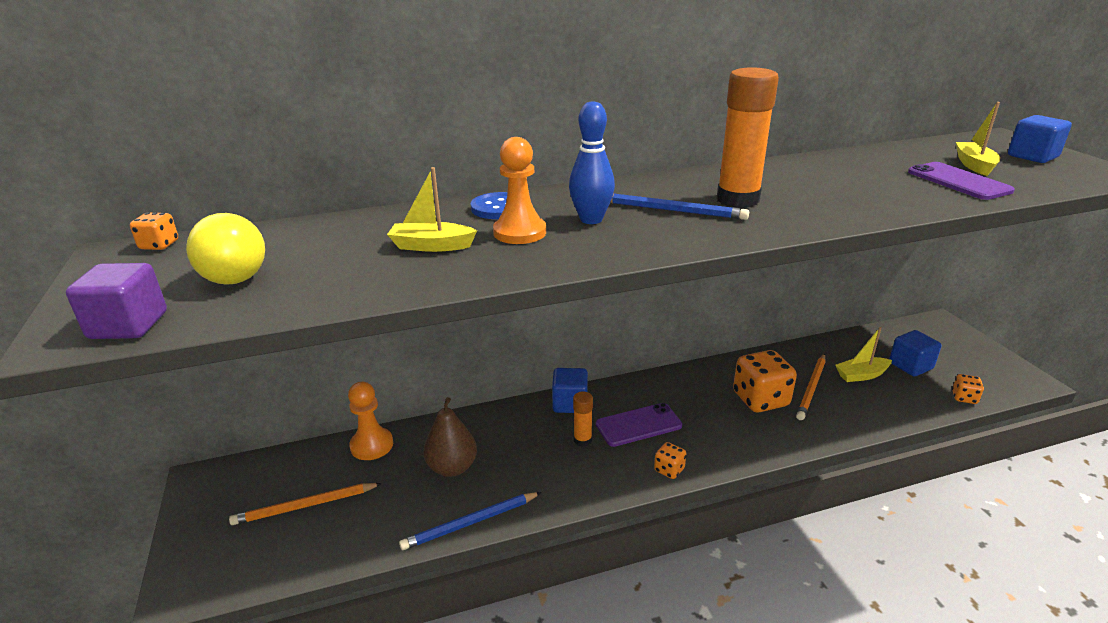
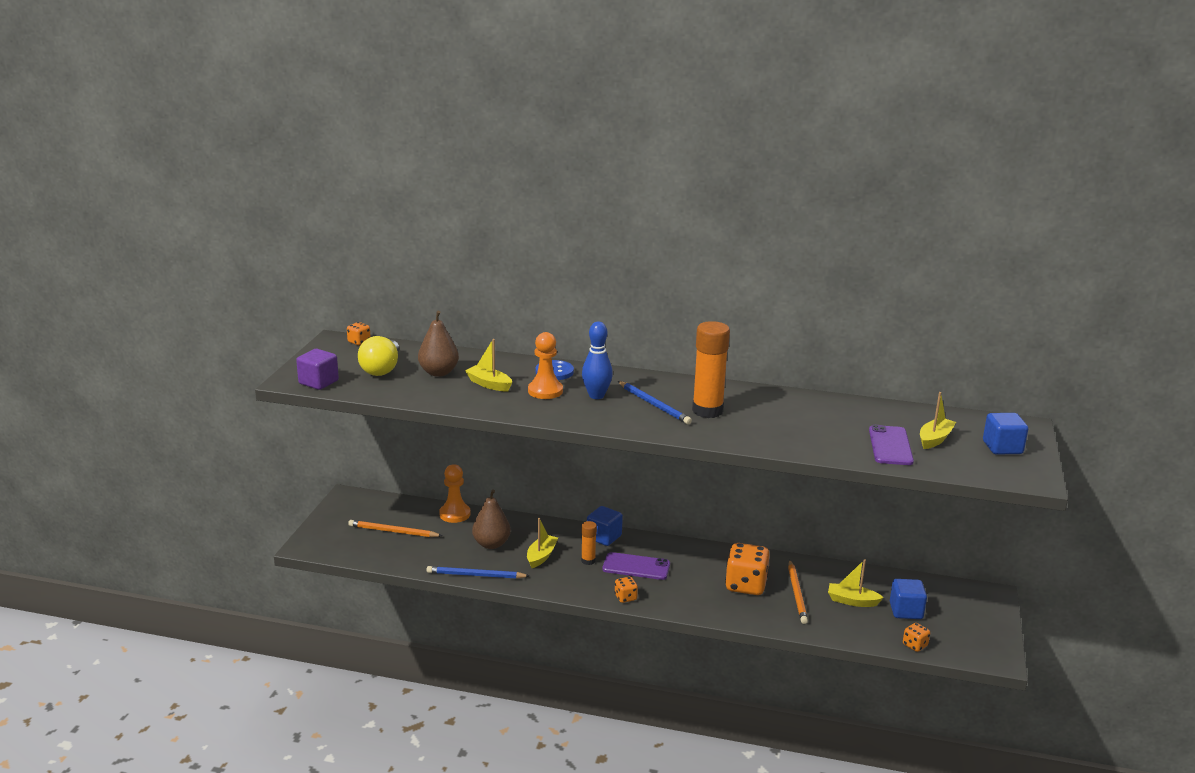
camera: 30 degrees right, 5 degrees down
(336, 252) = (438, 372): none -> brown pear
(526, 458) = (541, 556): none -> yellow boat
(812, 388) = (797, 594): orange pencil -> orange pencil turned 60 degrees counterclockwise

